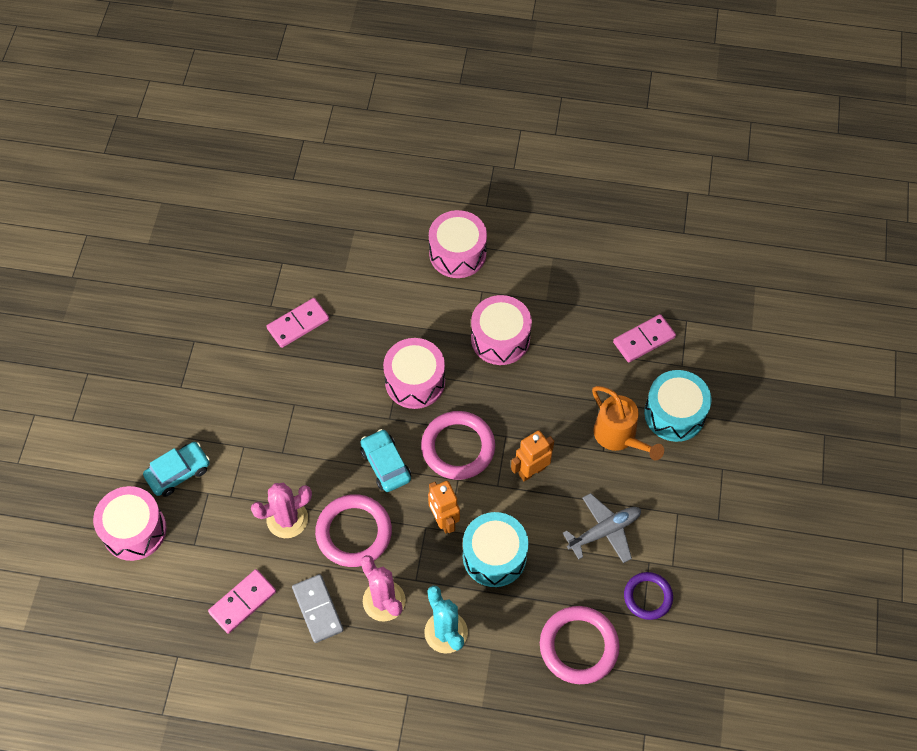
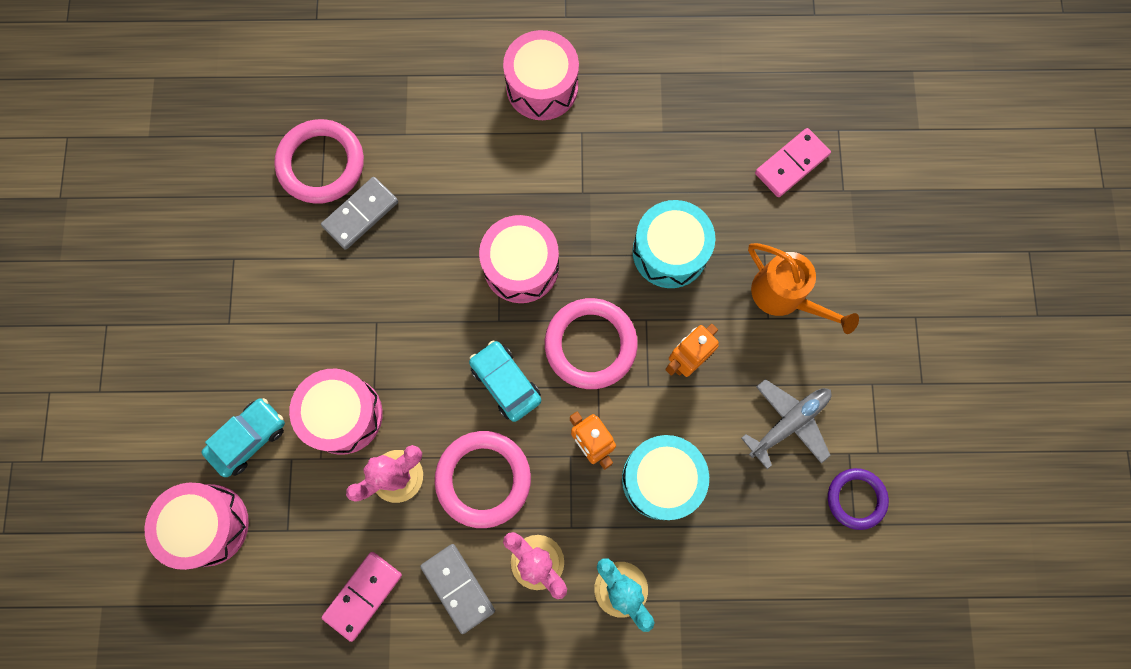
camera: 10 degrees left, 15 degrees up
(298, 324) = (361, 214): pink domino -> grey domino
(500, 339) = (616, 192): pink drum -> pink drum (343, 415)
(578, 646) = (785, 577): pink ring -> pink ring (321, 164)
(674, 414) = (845, 255): turquoise drum -> turquoise drum (670, 252)

